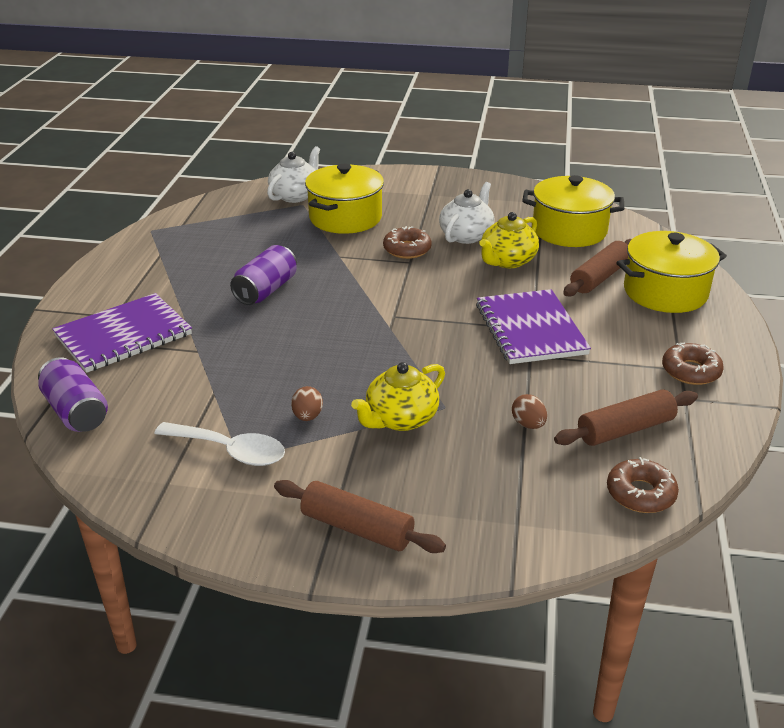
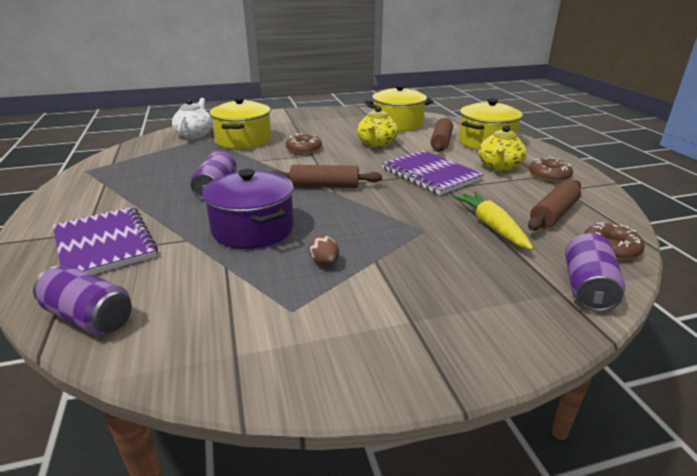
camera: 25 degrees left, 5 degrees down
(123, 335) = (104, 244): purple notebook -> purple notebook turned 60 degrees counterclockwise
(230, 451) = (278, 307): white spoon -> none
(268, 355) = (253, 229): none -> purple pot
(357, 528) = (448, 336): brown rolling pin -> brown rolling pin (325, 186)
(400, 419) = (400, 246): yellow teapot -> yellow teapot (499, 167)
(466, 235) = (336, 136): white teapot -> none
(528, 424) = (491, 226): brown egg -> yellow carrot
(552, 528) = (587, 288): none -> purple can

